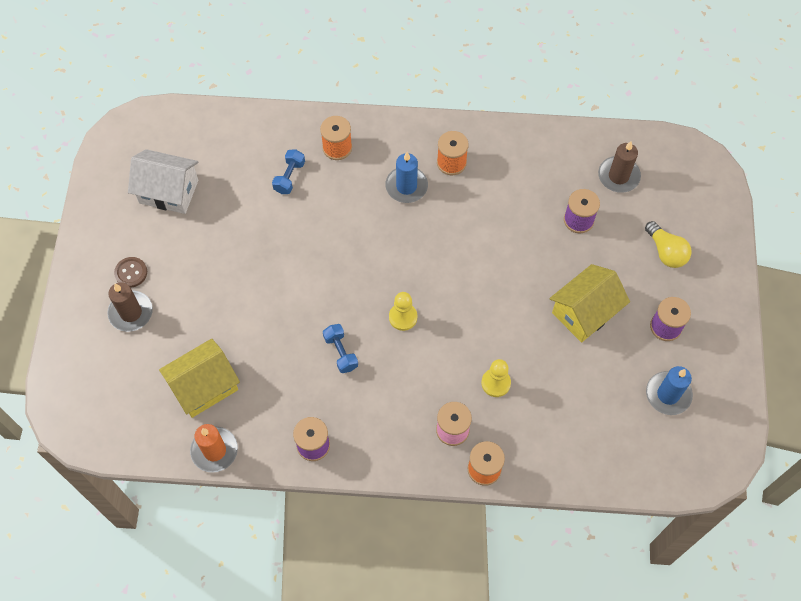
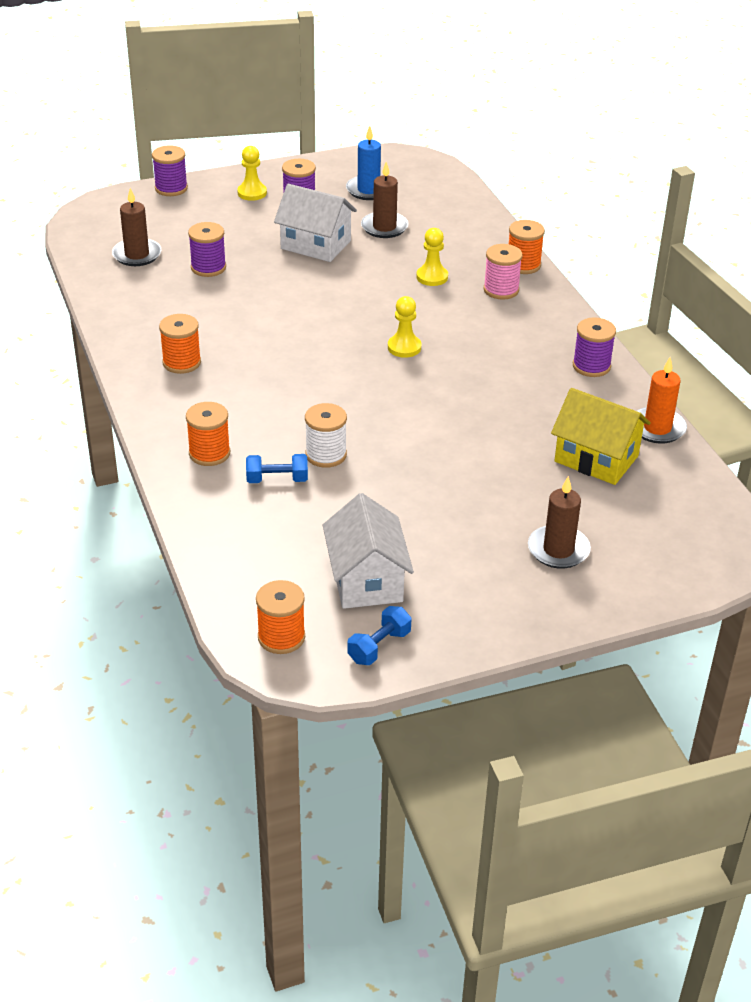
camera: 115 degrees left, 25 degrees down
(131, 273) = (506, 570): brown button -> none
(148, 131) = (281, 637): none -> orange spool
(300, 214) = (326, 455): none -> white spool
(341, 352) = (477, 376): blue dumbbell -> blue dumbbell (379, 646)
(406, 186) = (234, 386): blue candle -> none
(585, 312) = (315, 245): yellow house -> white house
(594, 380) = (384, 227): none -> brown candle
(666, 252) = (214, 214): yellow light bulb -> none
(695, 294) = (252, 193): none -> yellow pawn
(725, 232) = (171, 188): none -> purple spool

